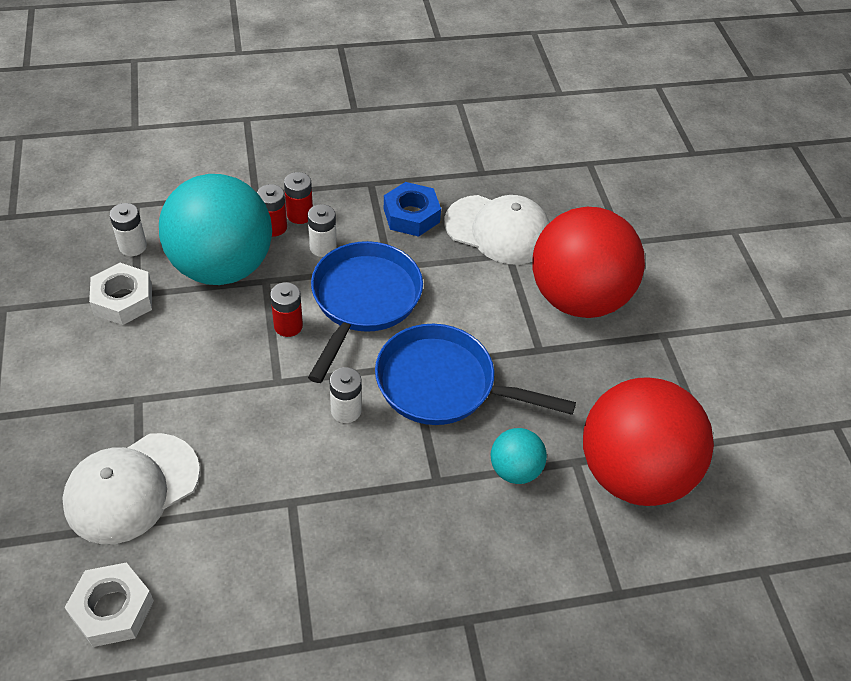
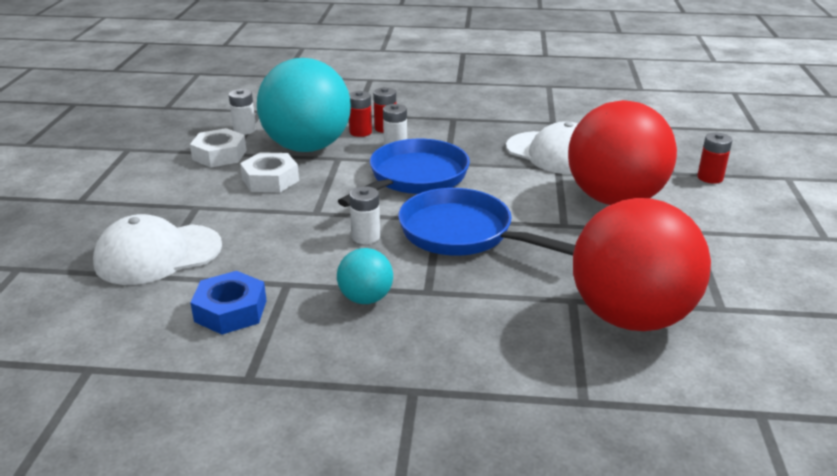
camera: 20 degrees right, 20 degrees down
(112, 609) = (93, 323): white nut -> white nut (270, 180)
(288, 326) = (342, 183): red battery -> red battery (710, 178)
(411, 215) = (479, 138): blue nut -> blue nut (230, 311)
(515, 470) = (507, 296): turquoise ball -> turquoise ball (366, 298)

